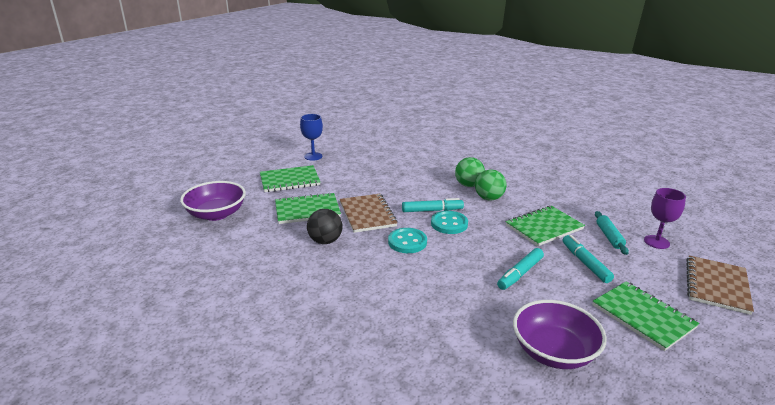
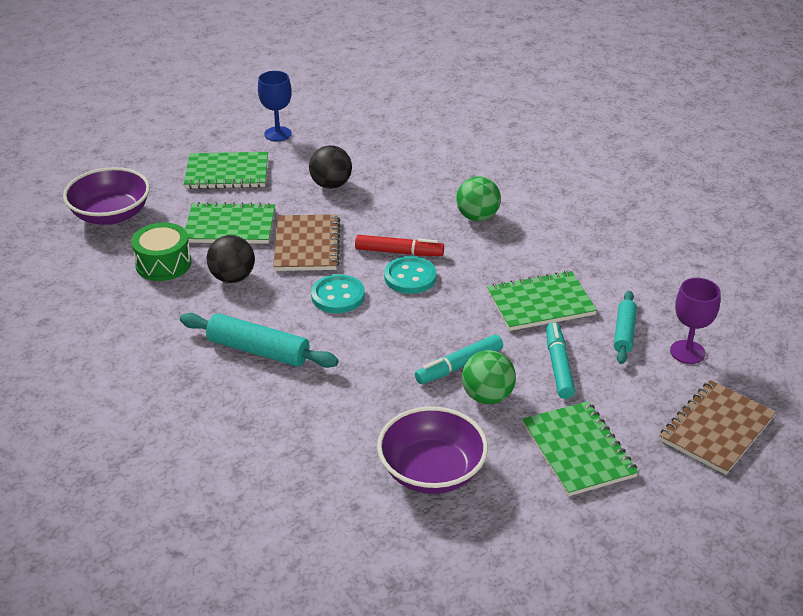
camera: 15 degrees right, 10 degrees up
(269, 239) = (163, 264): none -> green drum
(364, 179) = (331, 185): none -> black ball
(370, 286) = (258, 350): none -> turquoise rolling pin
(432, 210) = (399, 252): turquoise marker -> red marker
(489, 198) = (493, 244): green ball -> green ball (487, 396)

